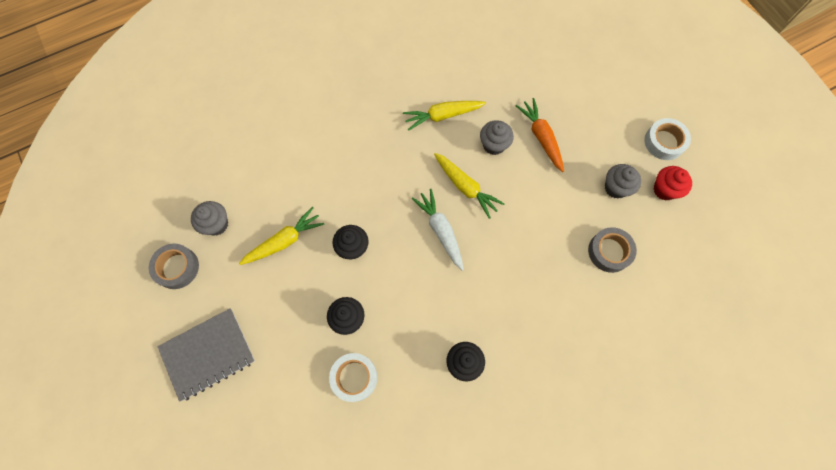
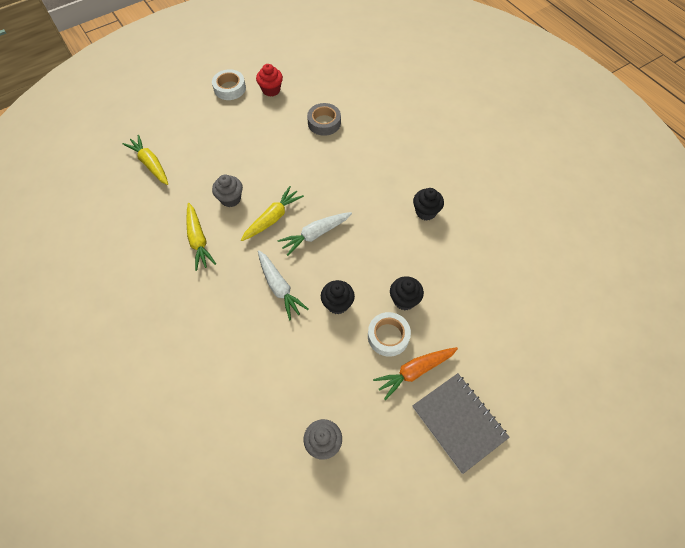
camera: 95 degrees left, 10 degrees down
(177, 268) = (376, 477): grey tape -> none
(284, 241) = (336, 367): yellow carrot -> yellow carrot (150, 164)
(354, 377) = (453, 289): white tape -> white tape (388, 336)
(378, 192) = (279, 287): none -> white carrot
(541, 137) = (223, 165): orange carrot -> orange carrot (414, 371)
(615, 188) = (270, 118): grey cupcake -> none

